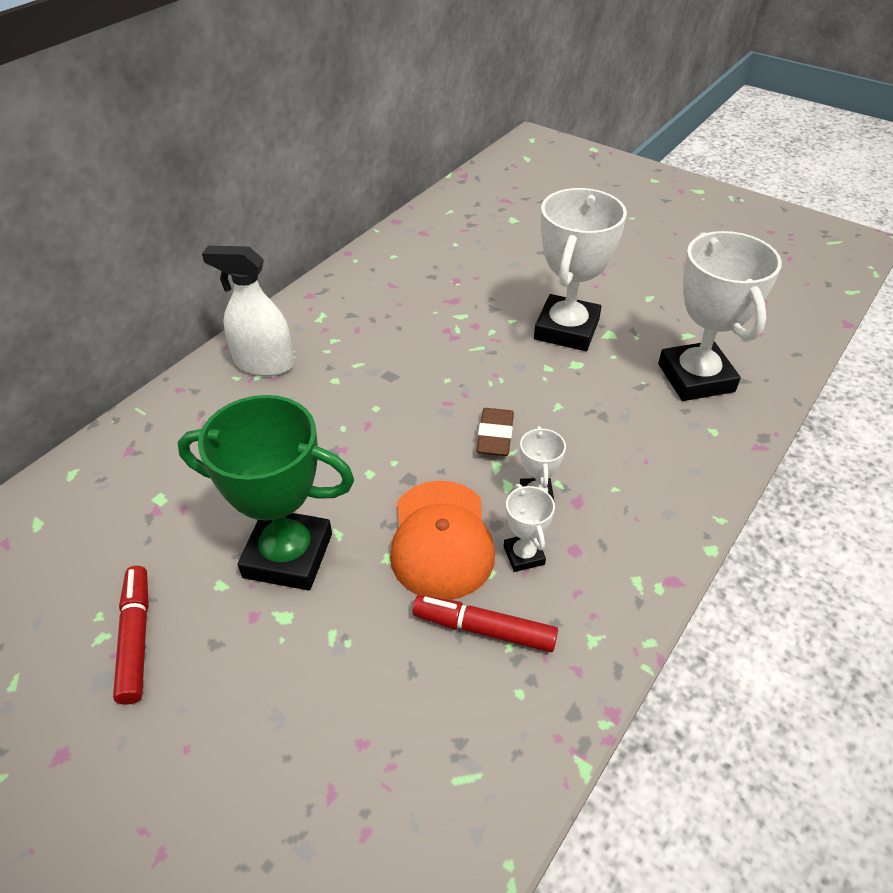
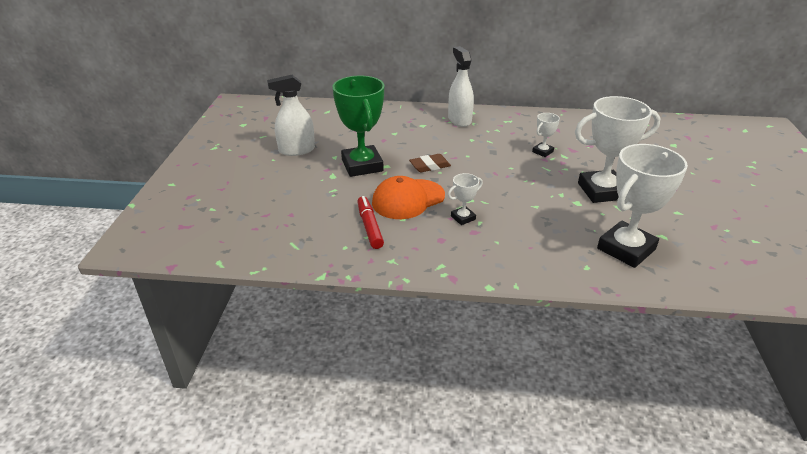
camera: 60 degrees right, 10 degrees down
(136, 639) = (296, 150): red marker -> white spray bottle
(495, 436) = (489, 193): brown eraser -> brown eraser (430, 166)
(524, 555) = (422, 225): white trophy -> white trophy (542, 152)

